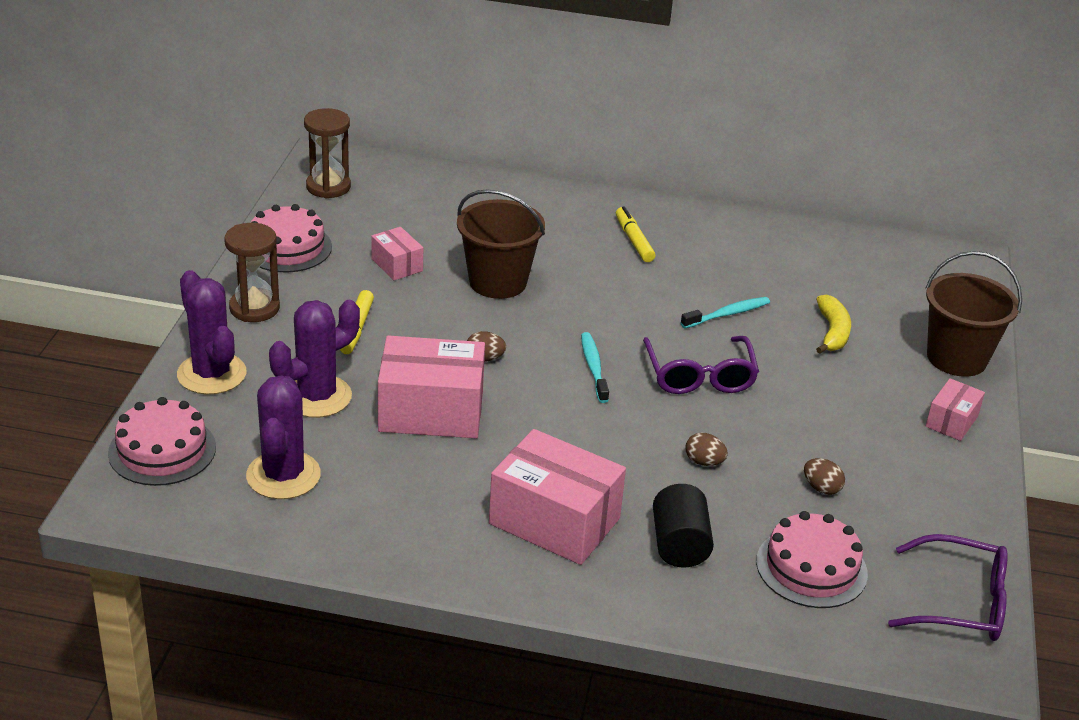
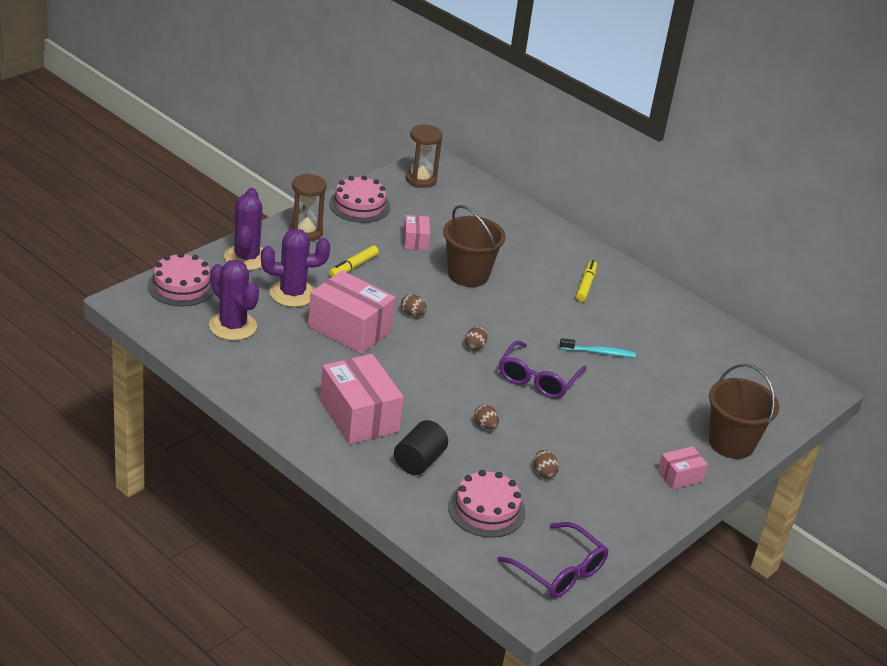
camera: 30 degrees right, 0 degrees up
(283, 475) = (232, 326): purple cactus -> purple cactus turned 75 degrees counterclockwise
(593, 367) = (475, 346): turquoise toothbrush -> brown egg
(832, 332) = (660, 392): yellow banana -> none

